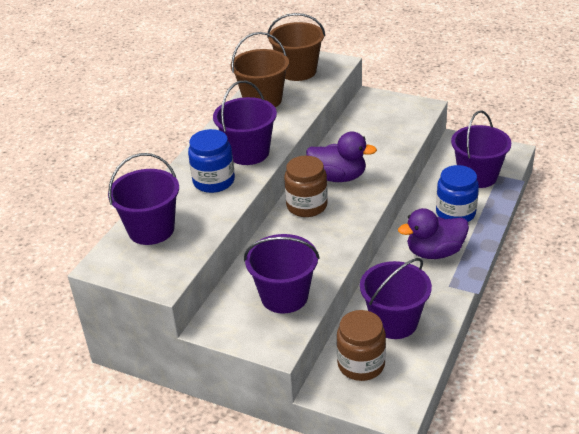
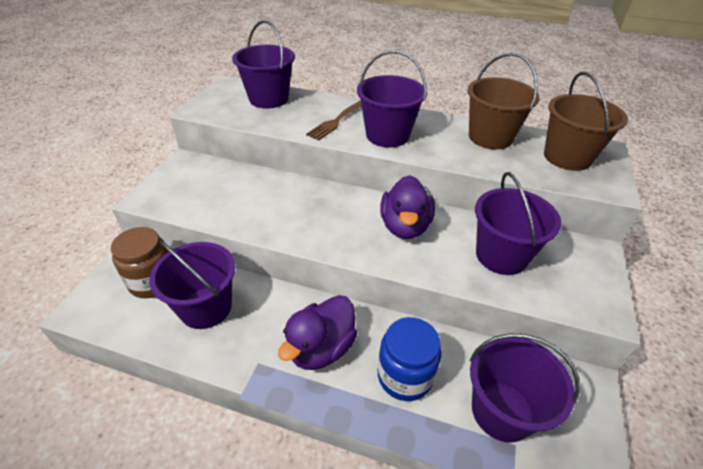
camera: 80 degrees right, 5 degrees up
(214, 181) = (337, 120): blue jar -> brown fork
(284, 296) = (211, 198): purple bucket -> purple bucket (501, 255)
(307, 206) = (349, 205): brown jar -> none
(434, 252) = (321, 348): purple duck -> purple duck turned 120 degrees counterclockwise

